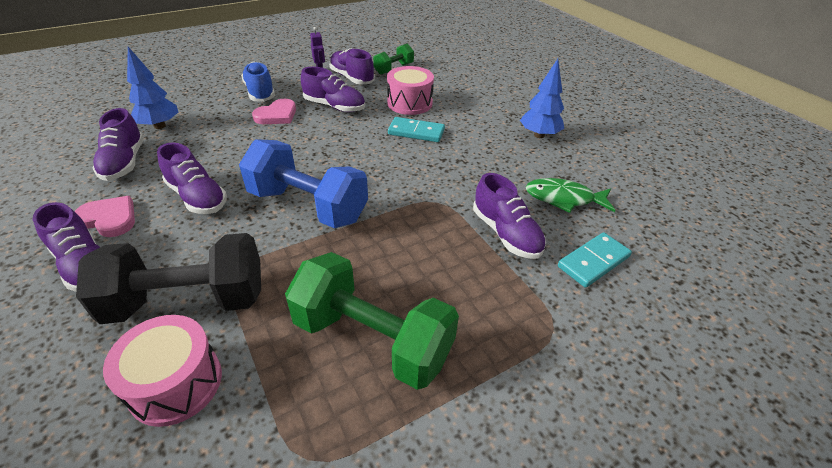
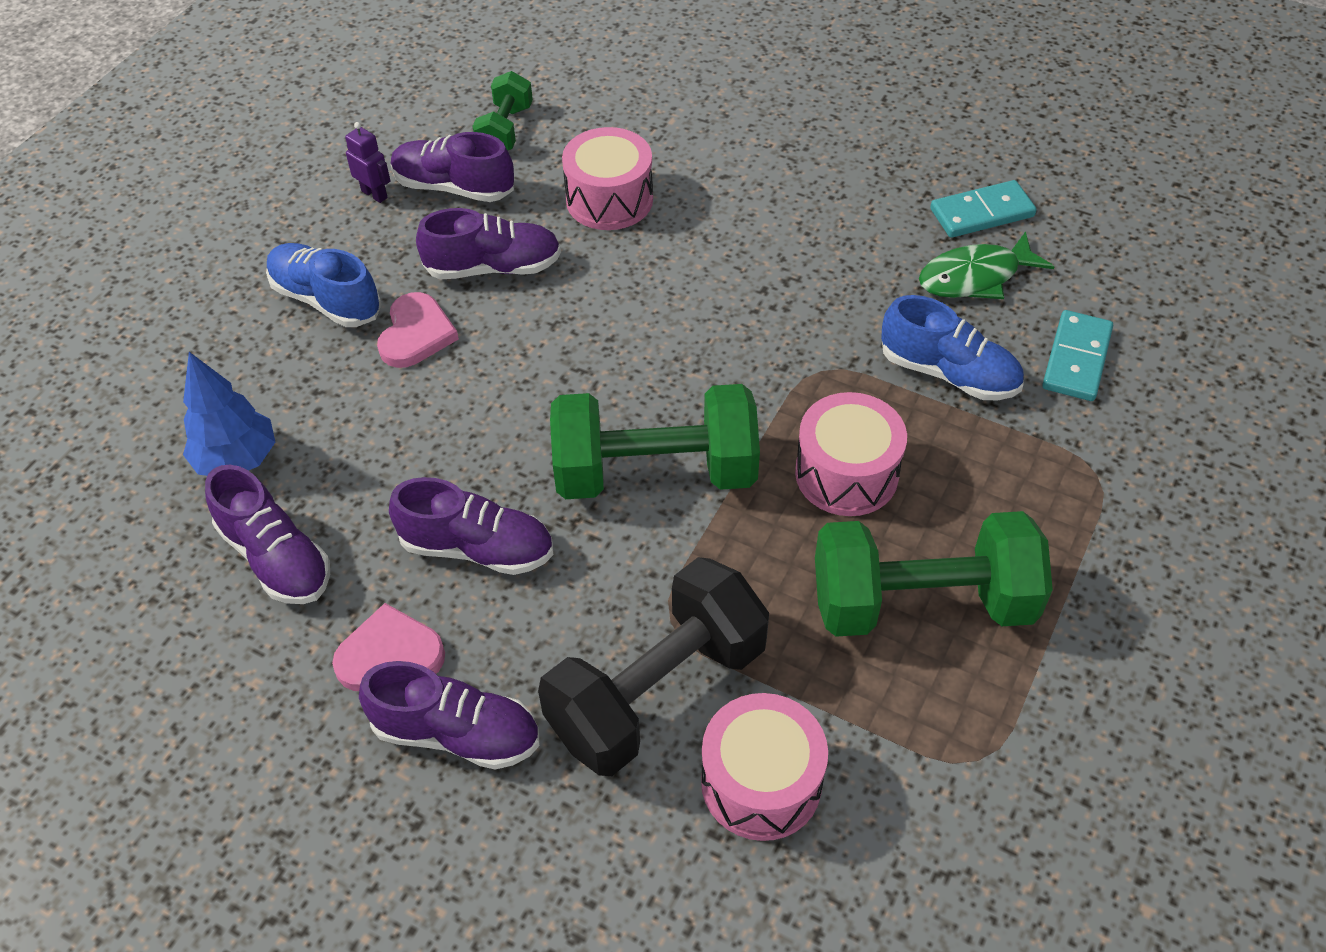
camera: 30 degrees left, 10 degrees up
(308, 206) = (655, 472): blue dumbbell -> green dumbbell
(400, 252) = (846, 473): none -> pink drum
(416, 132) = (677, 256): turquoise domino -> turquoise domino (981, 213)
(506, 233) = (948, 373): purple shoe -> blue shoe
(539, 135) = (858, 173): blue tree -> none

